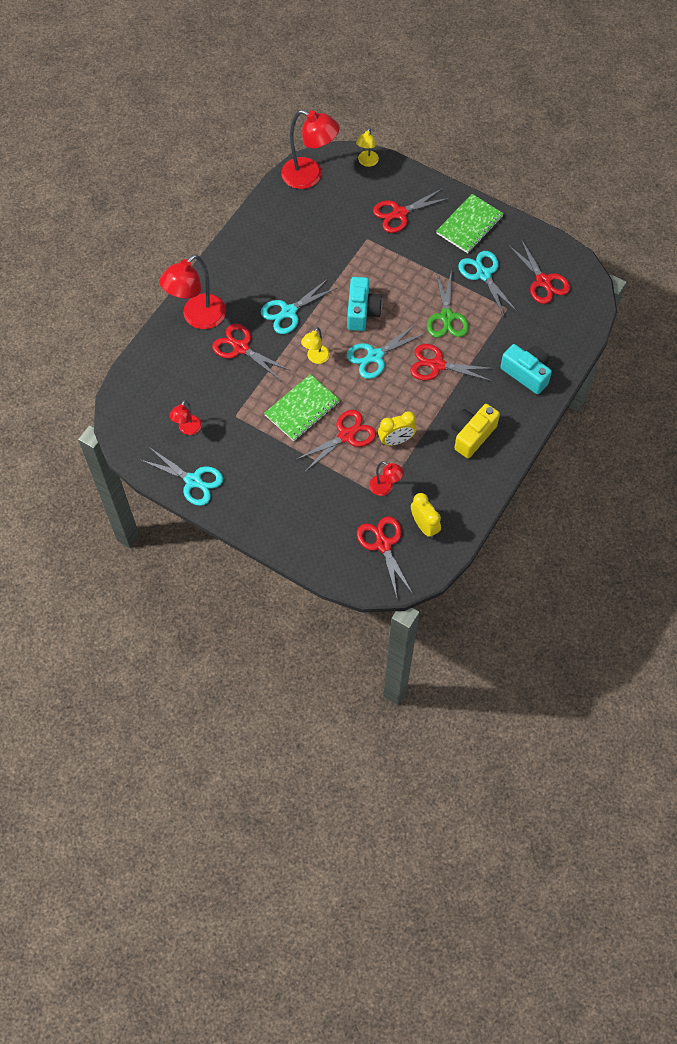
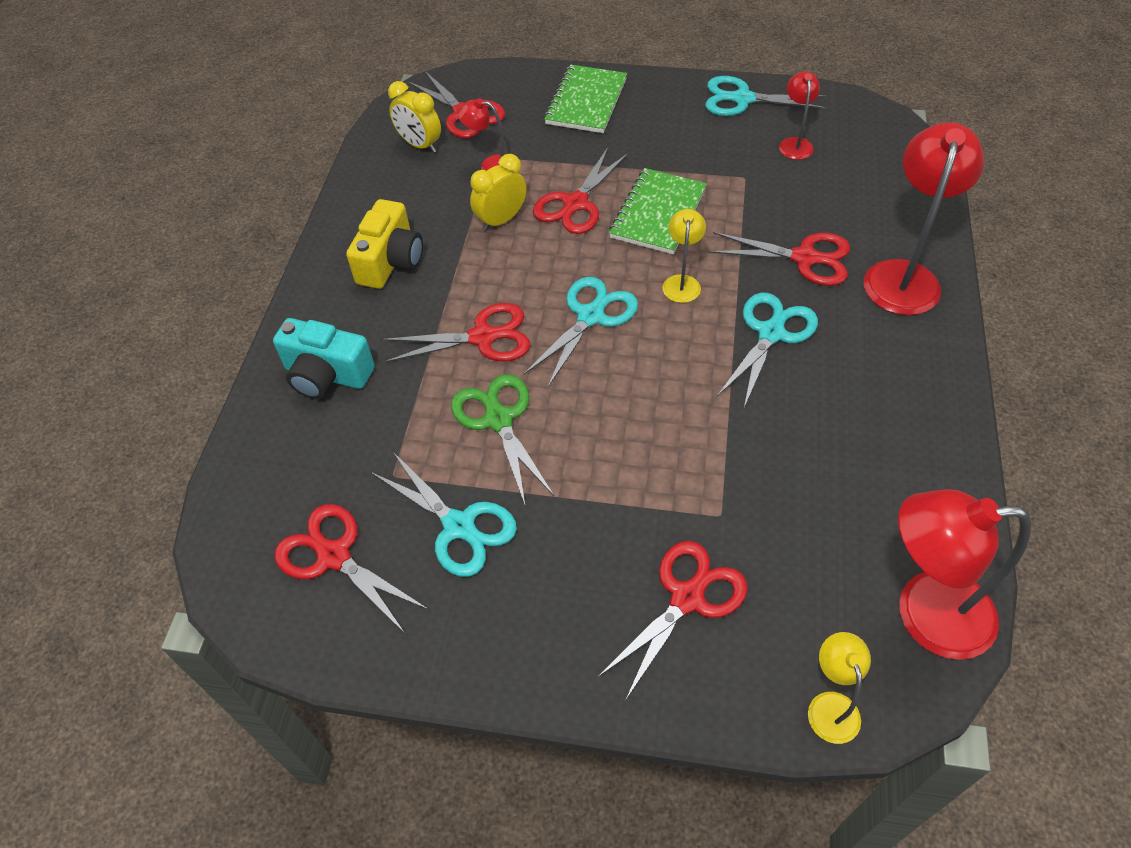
camera: 160 degrees right, 10 degrees down
(362, 311) = (650, 376): turquoise camera -> none
(469, 225) = (528, 629): green notebook -> green notebook (586, 101)

